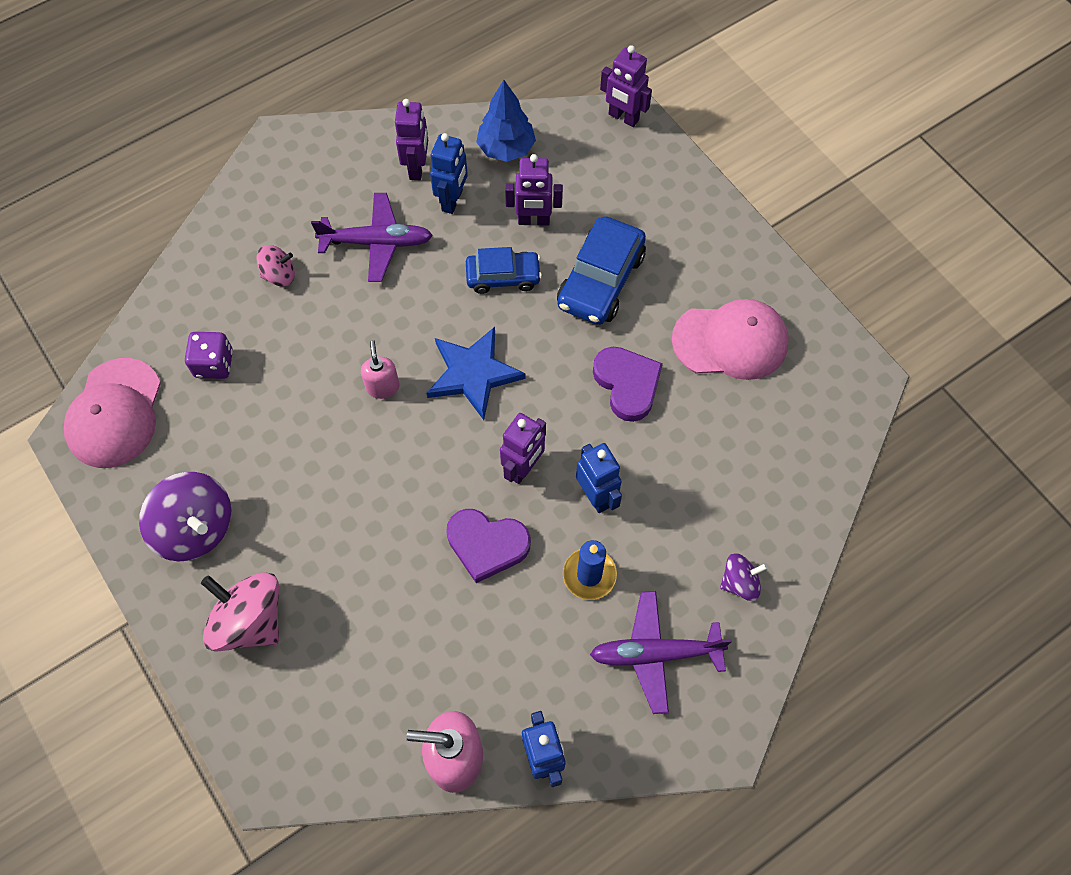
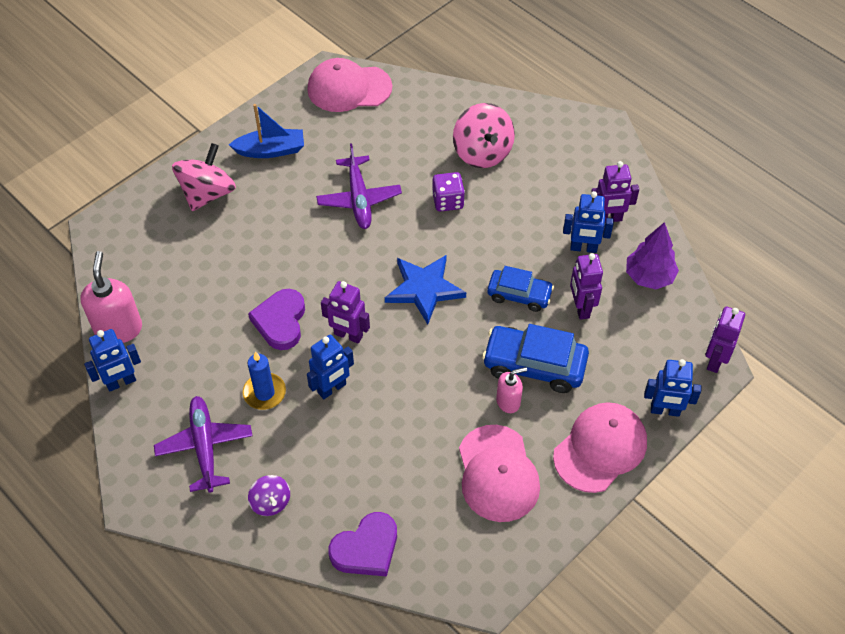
camera: 80 degrees right, 10 degrees down
(196, 528) = (271, 150): purple spinning top -> blue boat
(214, 364) = (398, 131): purple dice -> purple dice (448, 201)
(279, 275) = (482, 152): pink spinning top -> pink spinning top, size x1.81
(376, 242) = (528, 205): purple plane -> purple plane (359, 198)
(383, 387) = (400, 233): pink soap dispenser -> pink soap dispenser (508, 401)
(503, 277) = (519, 295): blue car -> blue car turned 60 degrees counterclockwise
(506, 149) = (649, 277): blue tree -> purple tree
(627, 384) = (437, 398): purple heart -> purple heart (366, 548)
(676, 174) = (665, 410): none -> blue robot
(712, 241) = (600, 448): none -> pink cap

